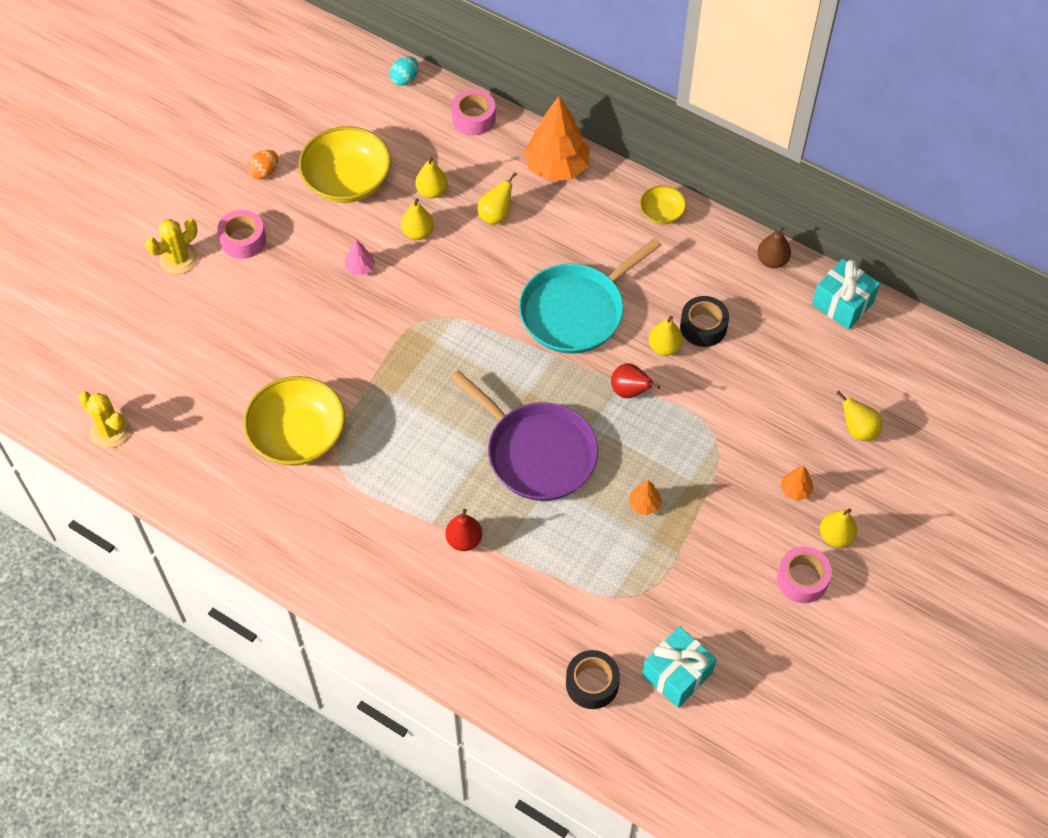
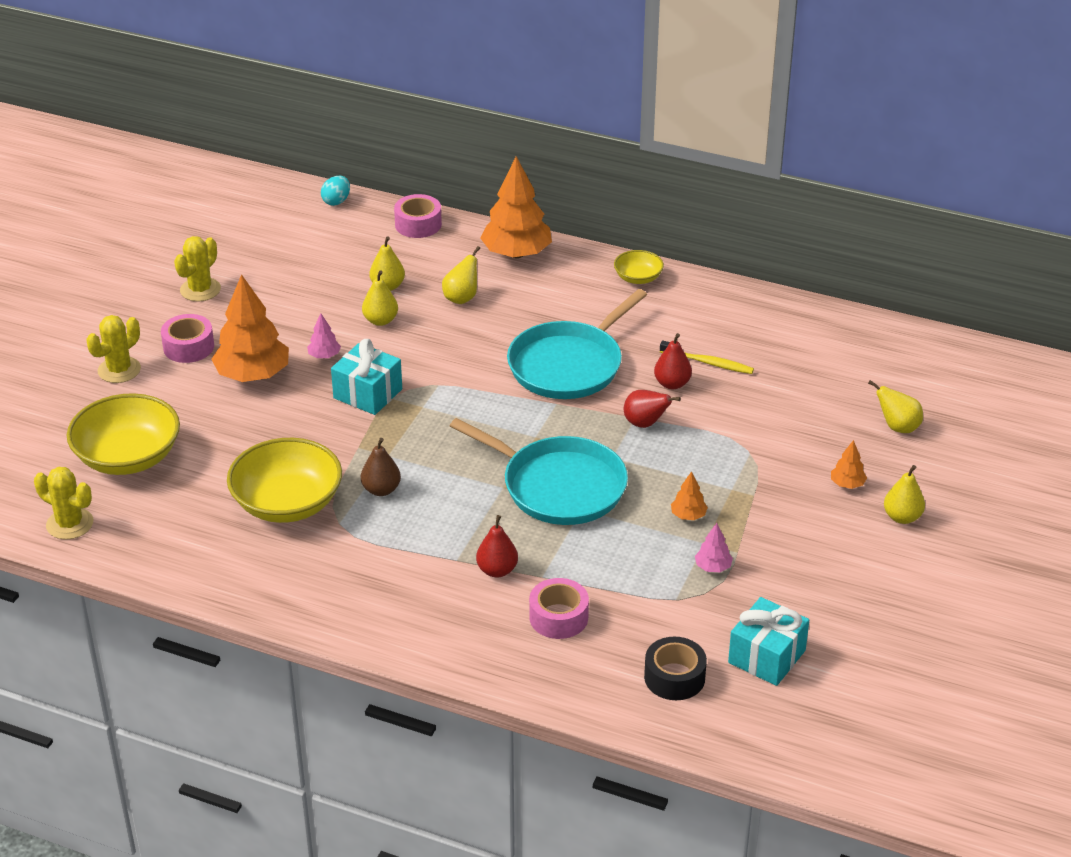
camera: 10 degrees left, 20 degrees down
(264, 172) = (200, 290): orange egg -> yellow cactus
(293, 282) = (253, 375): none -> orange tree
(347, 181) = (293, 287): yellow bowl -> yellow bowl (128, 457)
(537, 453) = (558, 486): purple pan -> turquoise pan
(653, 567) = (713, 567): none -> pink tree
(664, 347) = (672, 384): yellow pear -> red pear
(703, 327) = (708, 363): black tape -> yellow toothbrush
(772, 261) = (764, 303): brown pear -> brown pear (381, 490)
(802, 579) = (878, 557): pink tape -> pink tape (558, 617)
(842, 304) = (848, 328): turquoise gift -> turquoise gift (368, 394)

